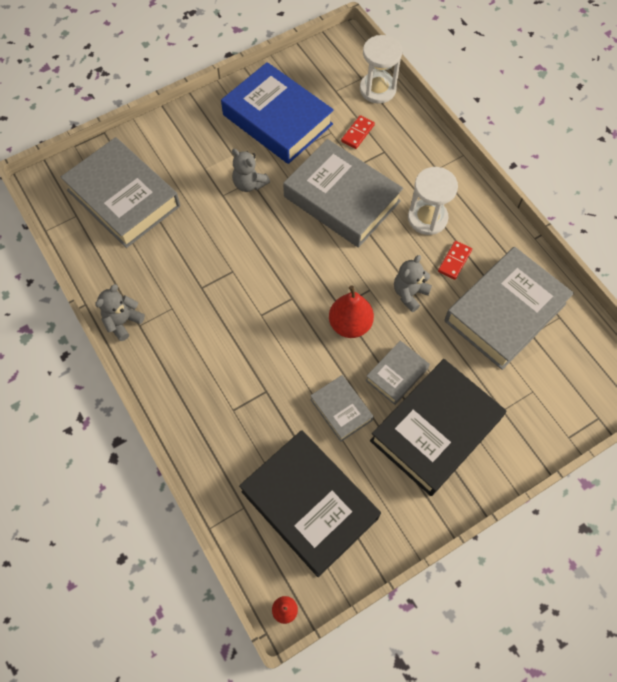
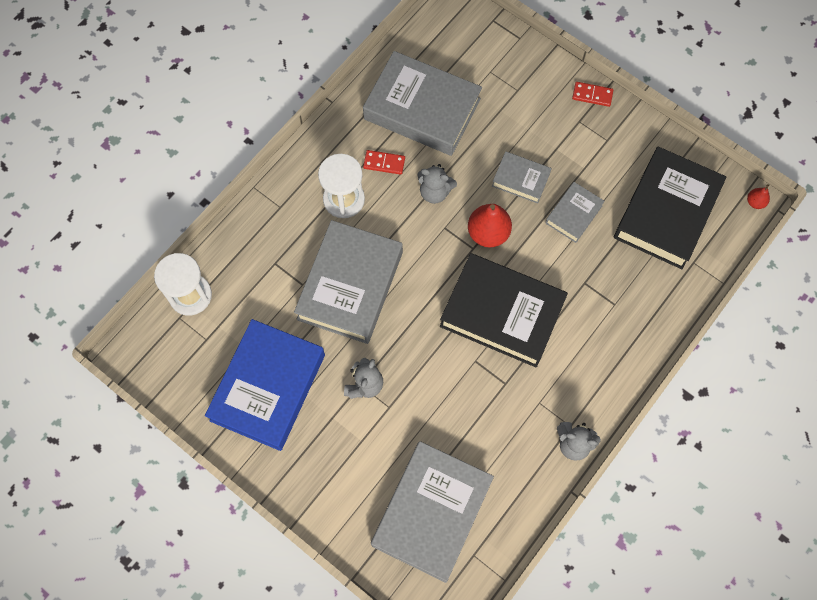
camera: 110 degrees left, 5 degrees up
(357, 133) = (259, 297): red domino -> red domino (592, 95)
(435, 430) = (558, 135): black book -> black book (502, 313)

